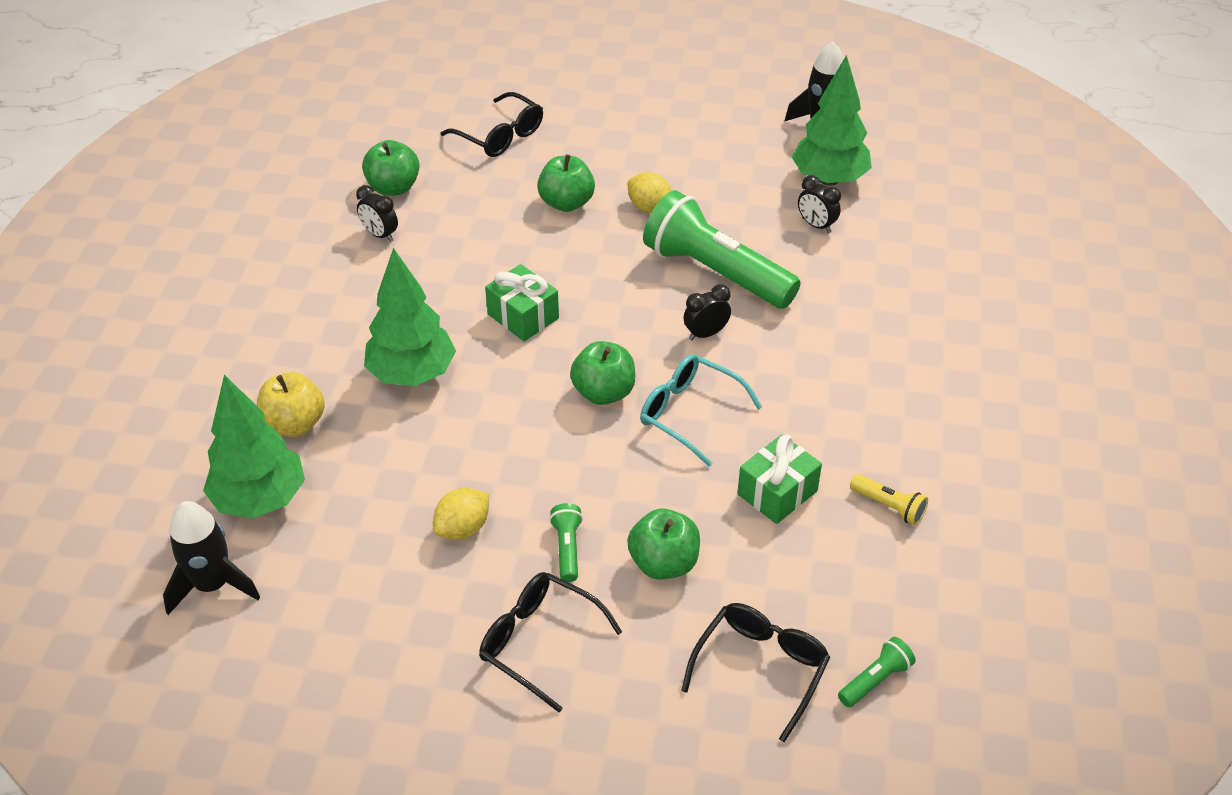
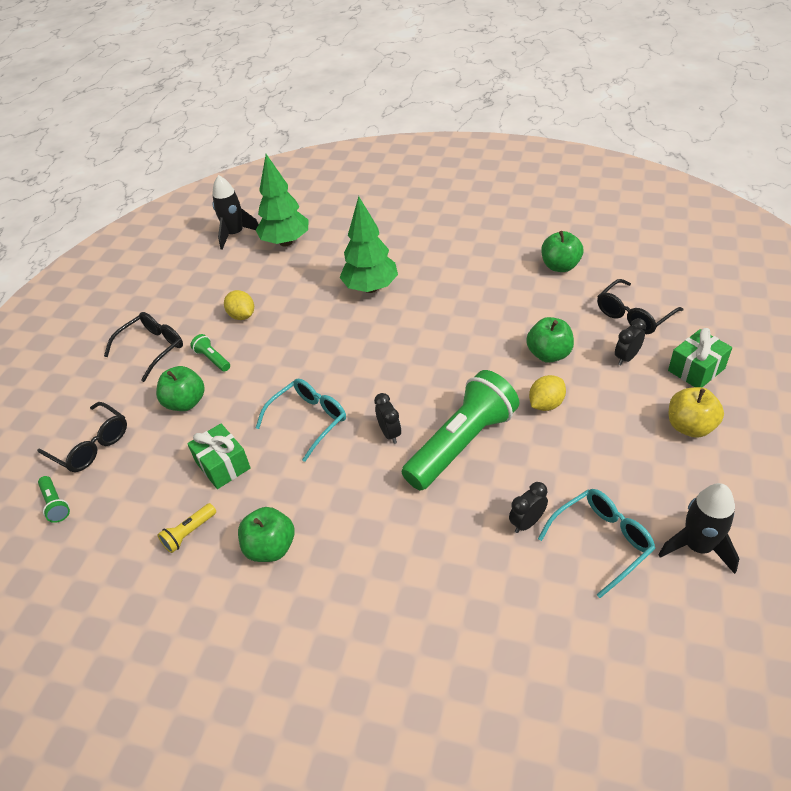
camera: 100 degrees right, 0 degrees up
(294, 424) = (338, 247): yellow apple -> yellow apple (690, 426)
(380, 235) = (507, 264): black clock -> black clock (626, 358)
(523, 316) = (419, 334): green gift -> green gift (696, 369)
(567, 548) = (212, 359): green flashlight -> green flashlight turned 135 degrees counterclockwise
(603, 392) = (338, 375): green apple -> green apple (270, 547)
(829, 179) = (601, 542): green tree -> turquoise glasses

